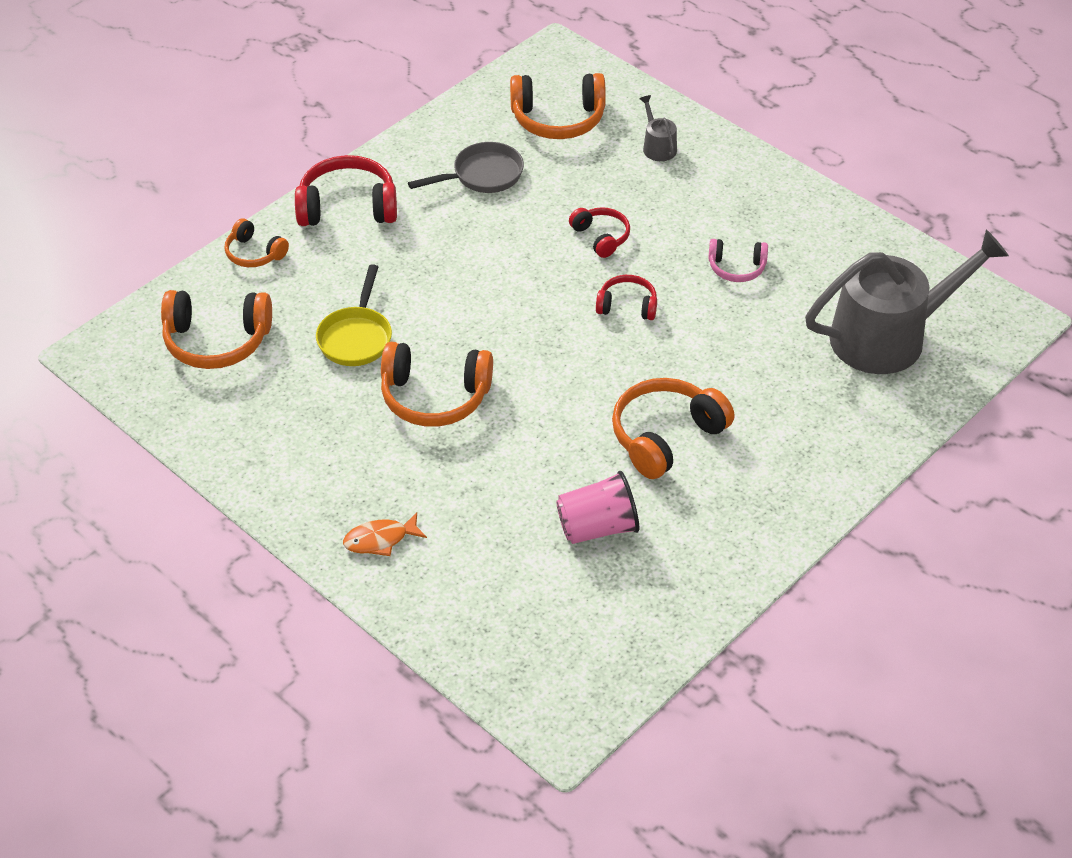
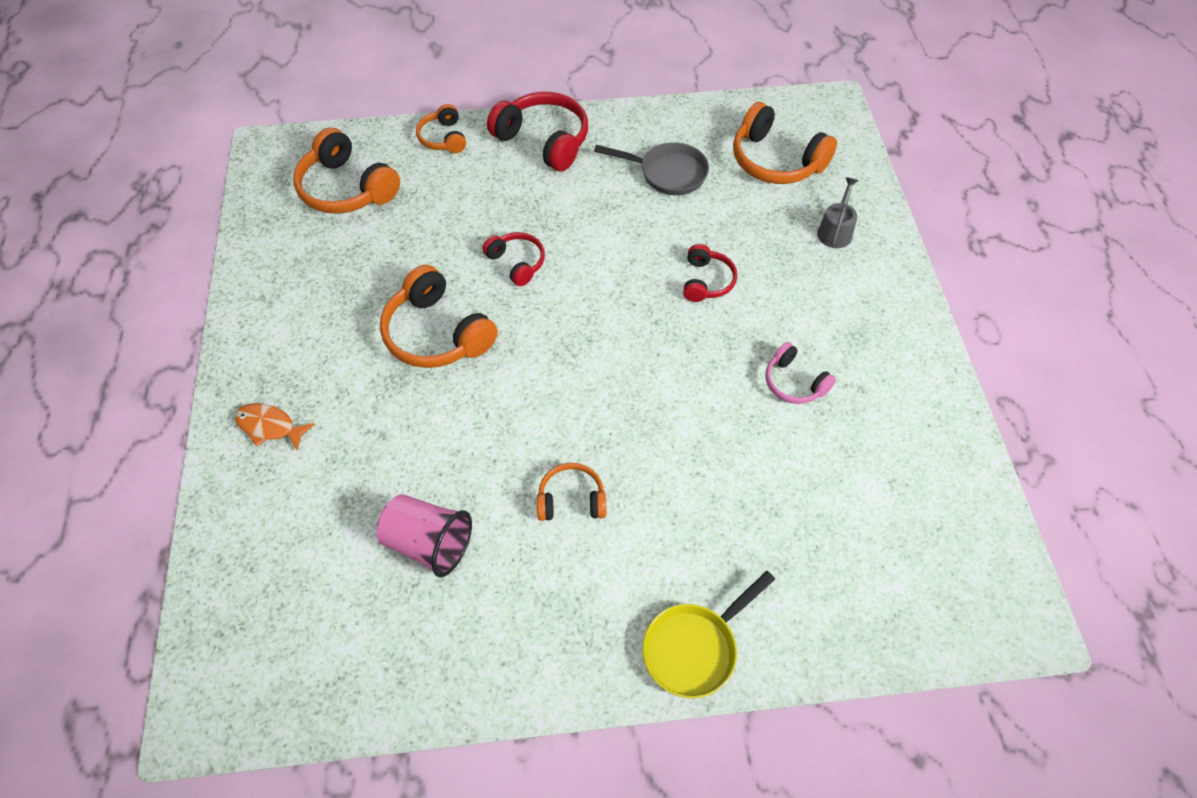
camera: 40 degrees right, 10 degrees up
(356, 337) = (437, 247): yellow pan -> yellow pan (695, 648)
(627, 306) = (664, 356): red headphones -> red headphones (517, 263)
(666, 436) = (571, 500): orange headphones -> orange headphones, size x0.57
(888, 336) = (871, 547): grey watering can -> none

